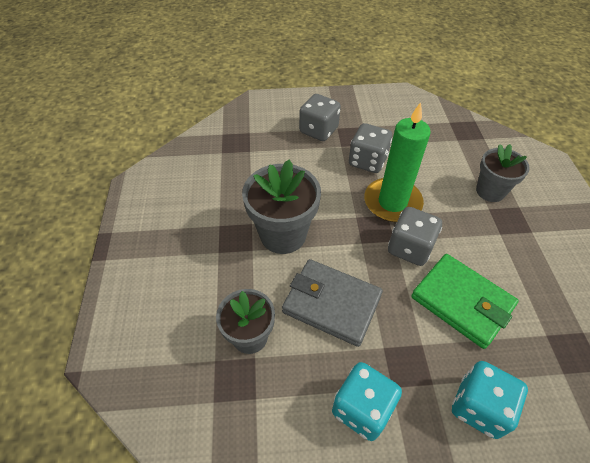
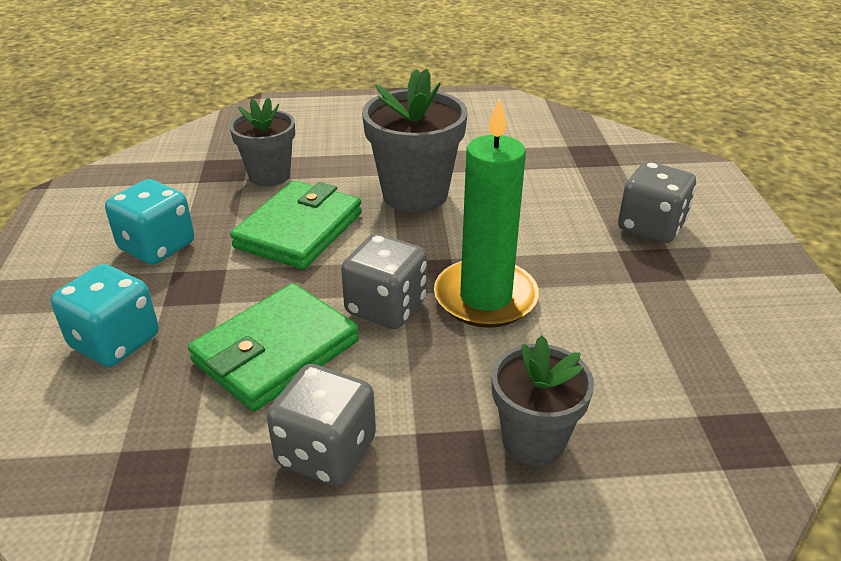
camera: 90 degrees right, 15 degrees down
(331, 304) = (299, 230): grey wallet -> green wallet
(367, 161) = (585, 277): grey dice -> grey dice (326, 452)

